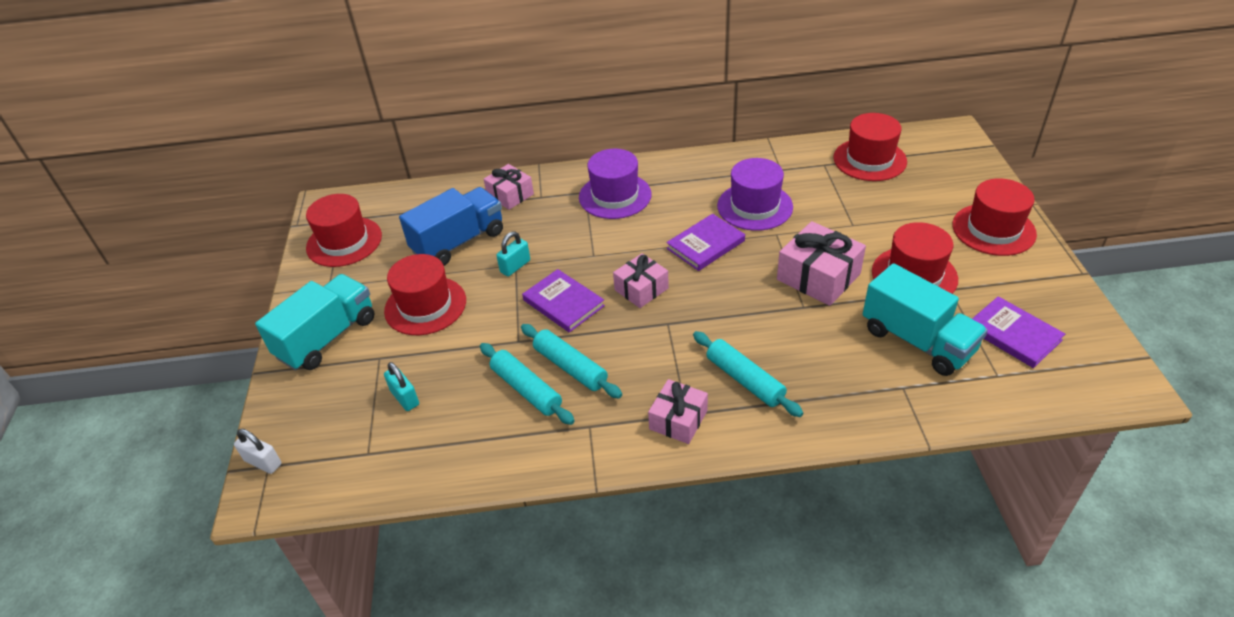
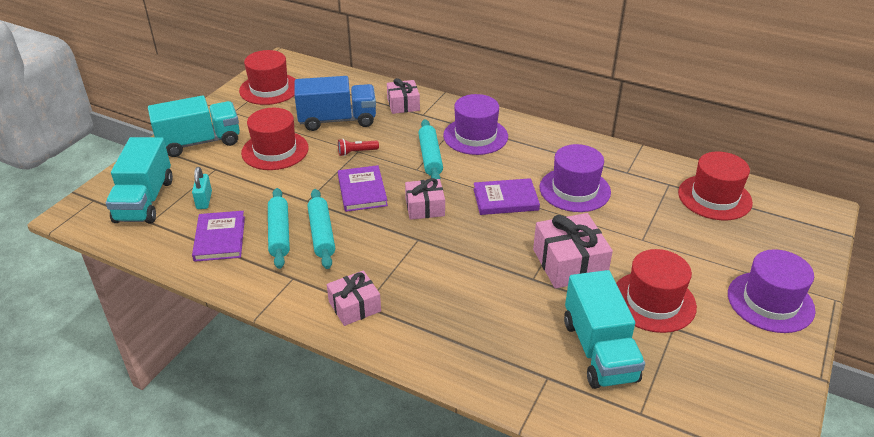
camera: 30 degrees right, 5 degrees down
(263, 462) = (93, 196): white padlock -> none
(334, 434) = (144, 201): none -> turquoise truck
(515, 266) = (356, 152): turquoise padlock -> red flashlight
(745, 380) = (430, 306): turquoise rolling pin -> turquoise rolling pin (430, 157)
(993, 229) = (770, 302): red hat -> purple hat
(1013, 334) = (692, 391): purple book -> purple book (220, 238)

